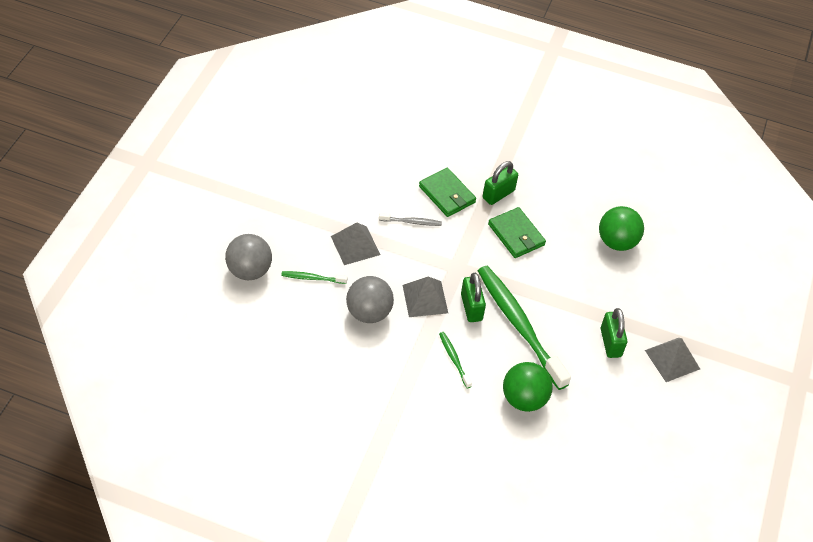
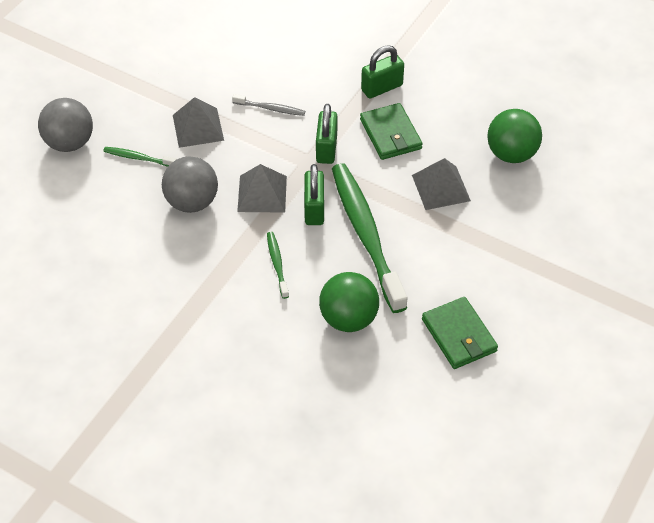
camera: 15 degrees right, 0 degrees up
(447, 194) = (321, 82): green wallet -> green wallet (459, 335)
(610, 342) = (472, 267): green padlock -> green padlock (326, 148)
(672, 359) = (545, 294): grey pyramid -> grey pyramid (441, 187)

